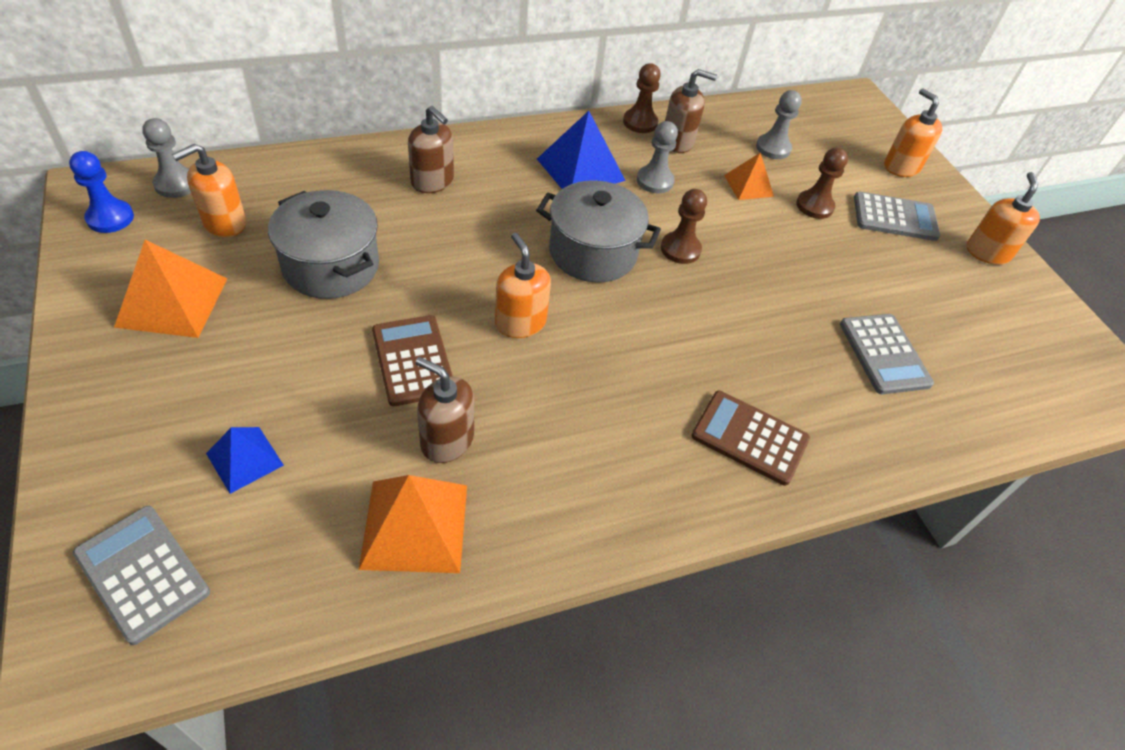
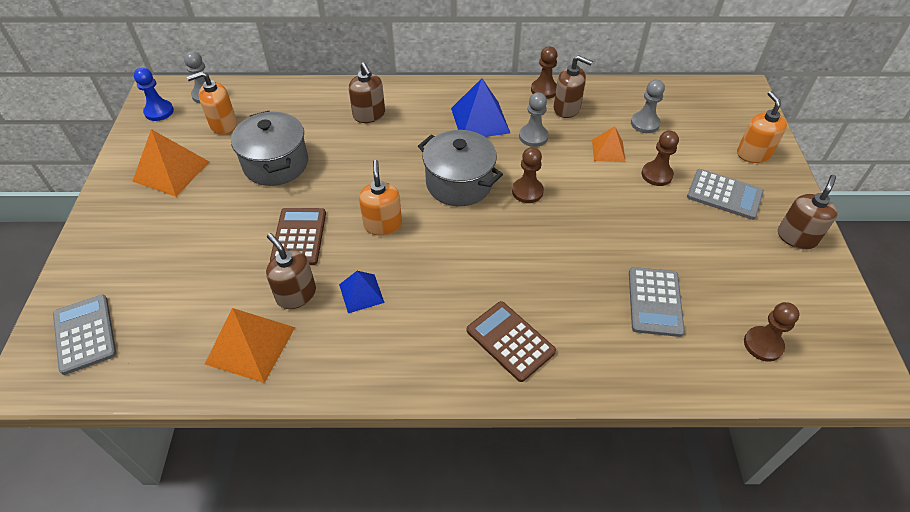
camera: 25 degrees right, 0 degrees up
(244, 459) = (169, 279): blue pyramid -> blue pyramid (361, 293)
(987, 252) = (796, 237): orange soap dispenser -> brown soap dispenser
(1014, 378) = (763, 345): none -> brown pawn

